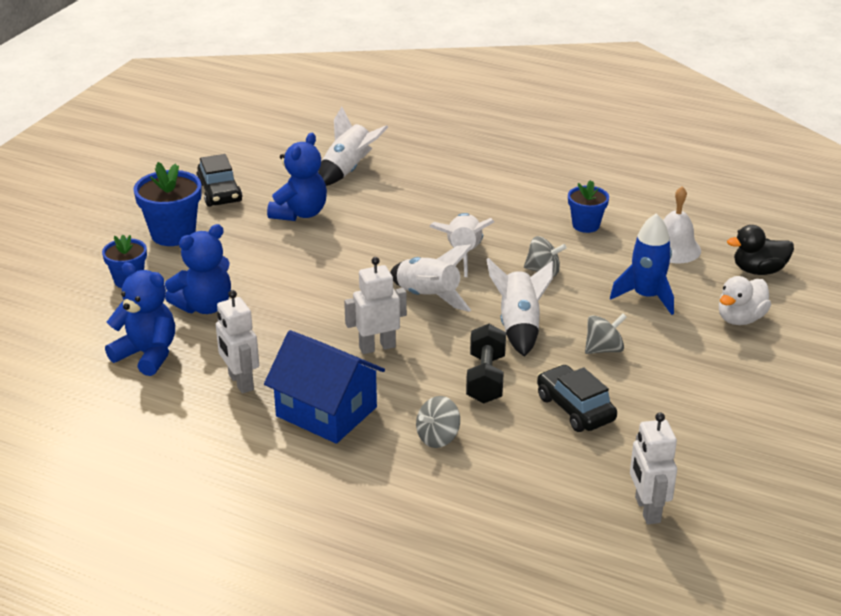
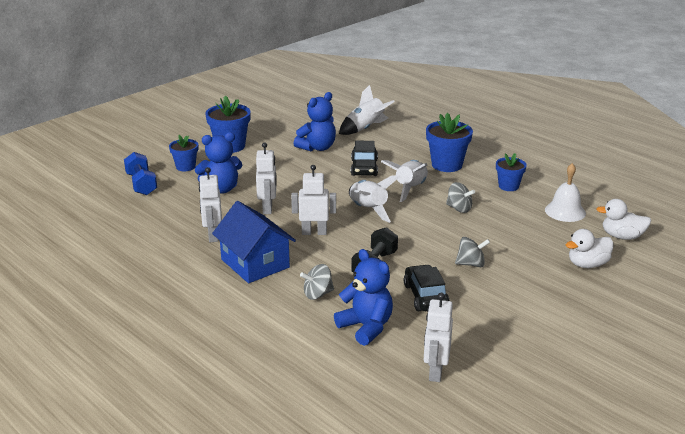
camera: 20 degrees right, 5 degrees down
(81, 322) = (141, 184): none -> blue dumbbell
(147, 354) = (167, 209): blue teddy bear -> blue teddy bear (366, 327)
(219, 192) = (275, 128): black car -> black car (364, 168)
(290, 323) = (267, 208): none -> white robot
(490, 208) = (447, 165): none -> blue flower pot
(519, 327) = (419, 239): white rocket -> none
(646, 296) = (524, 237): blue rocket -> none
(758, 270) = (622, 236): black duck -> white duck

